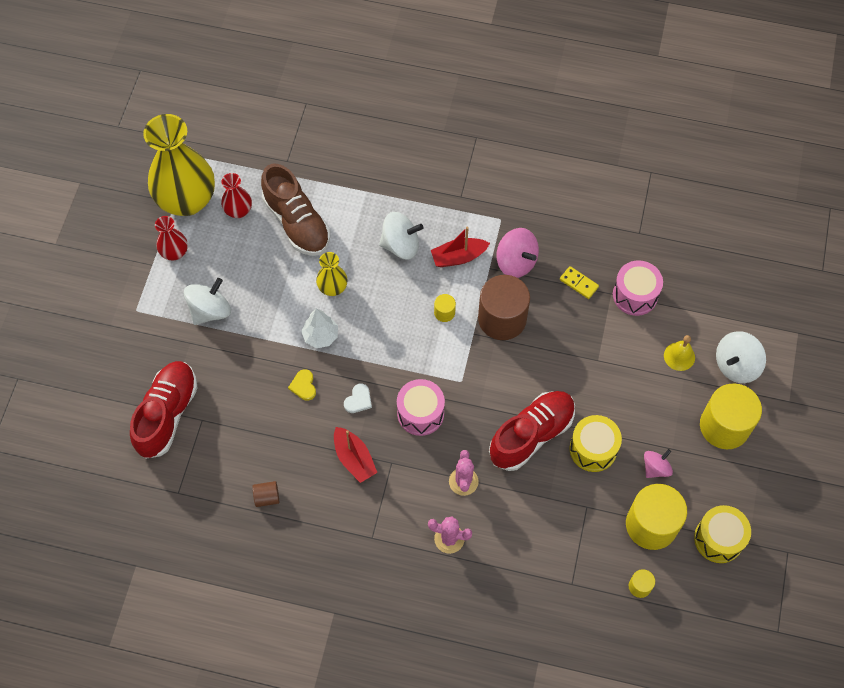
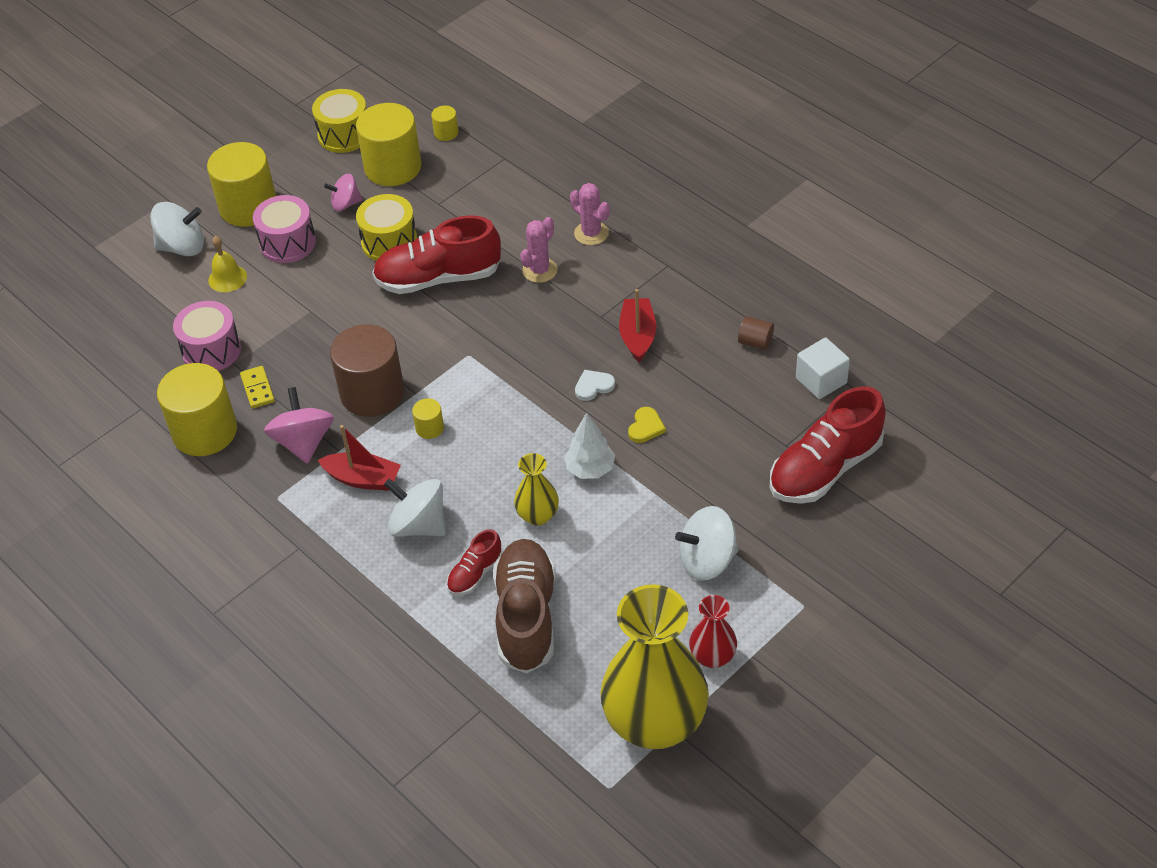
camera: 145 degrees left, 15 degrees down
(203, 487) = (821, 380): none -> white cube
(238, 211) = (593, 671): red vase -> none
(344, 233) = (475, 573): none -> red shoe
(420, 413) = (536, 345): pink drum -> pink drum (288, 243)
(584, 237) = (205, 431): none -> yellow cylinder

